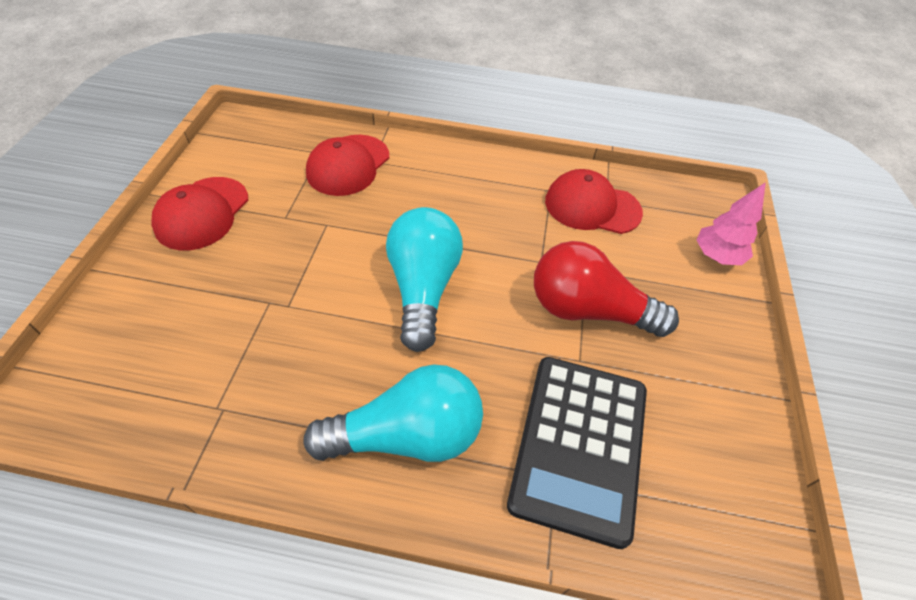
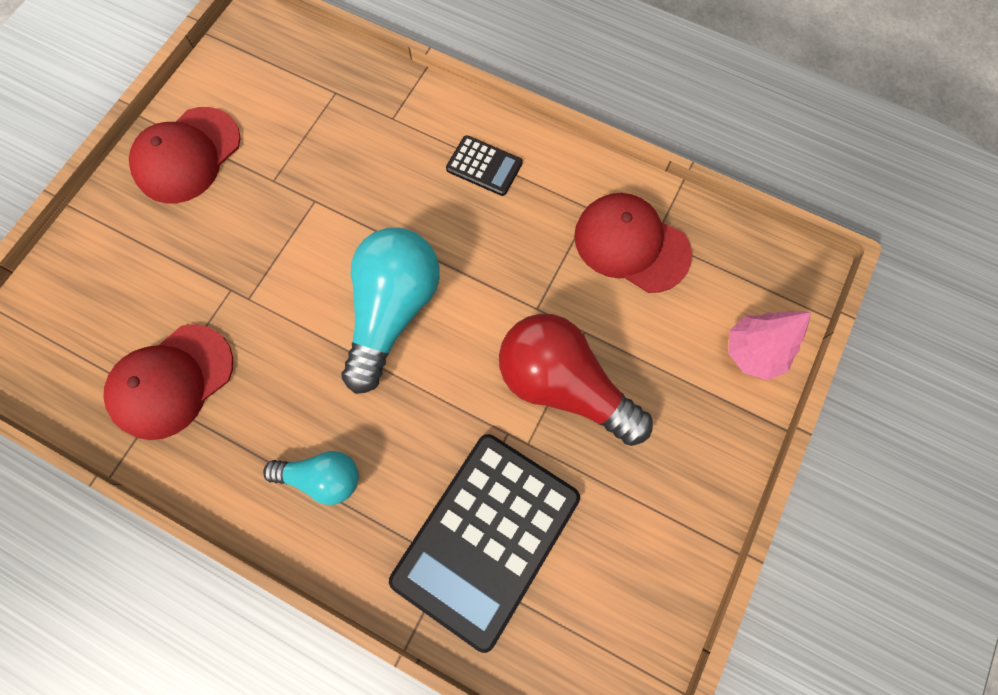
camera: 20 degrees right, 20 degrees up
(348, 165) = (362, 119): red cap -> red cap (172, 381)
(407, 435) = (322, 477): turquoise light bulb -> turquoise light bulb, size x0.56
(458, 178) = (484, 166): none -> black calculator

